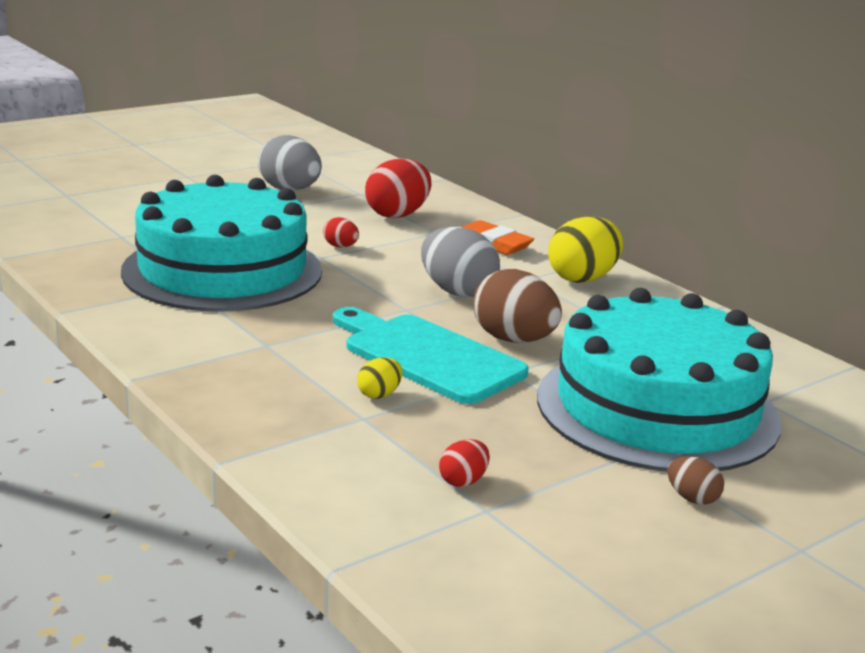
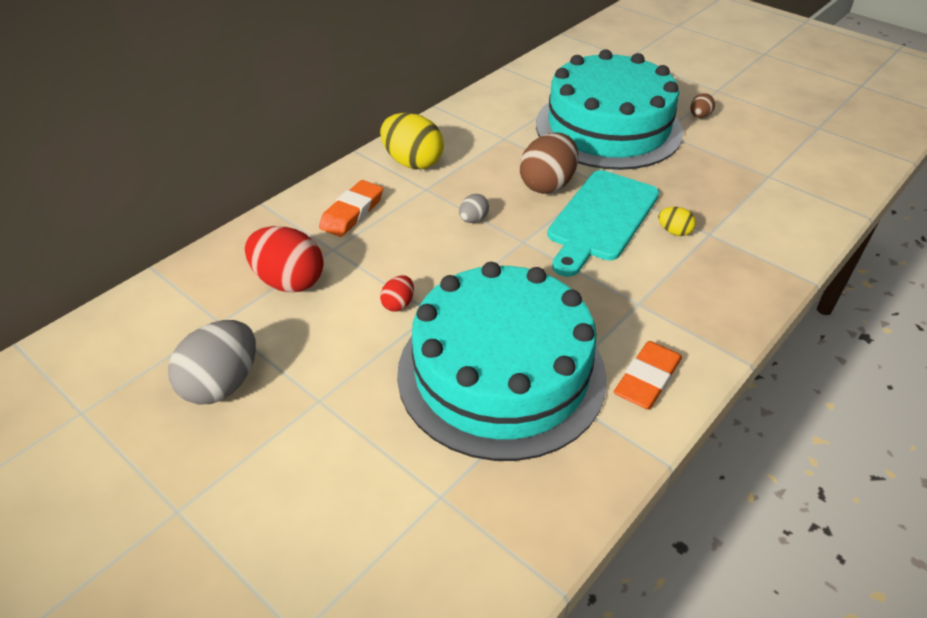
camera: 100 degrees left, 20 degrees up
(159, 324) = (647, 379): none -> orange eraser
(457, 292) = (473, 219): grey egg -> grey egg, size x0.48
(463, 481) = (748, 186): red egg -> none

